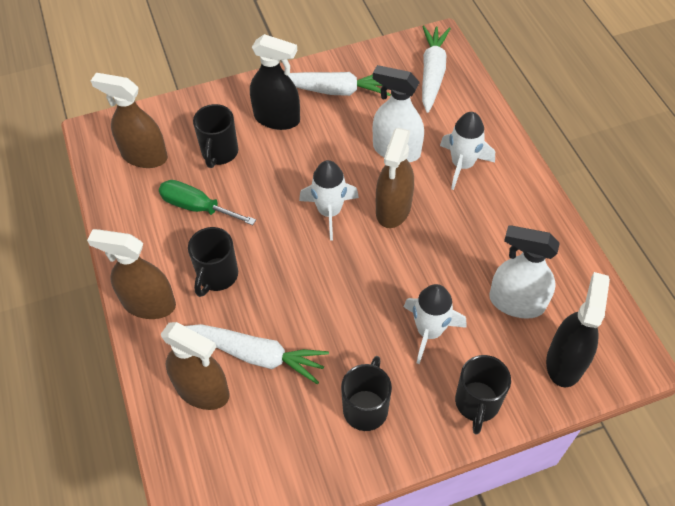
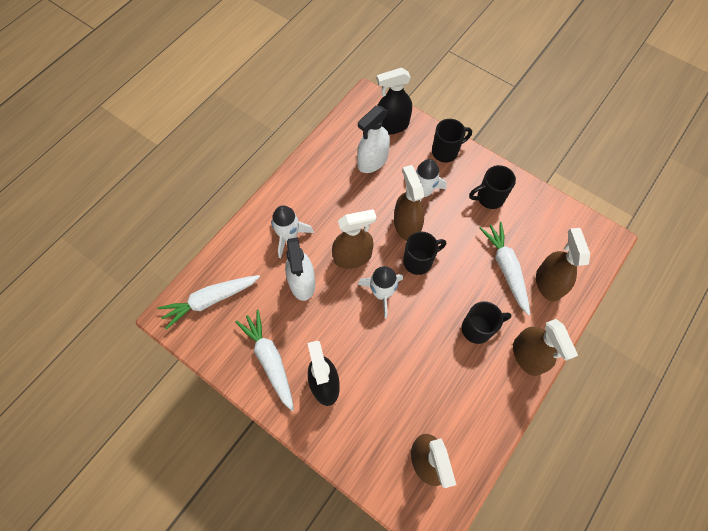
camera: 125 degrees left, 10 degrees up
(197, 207) = (440, 382): green screwdriver -> none
(219, 153) = (385, 403): black mug -> black mug (419, 261)
(394, 284) = (406, 226): none -> brown spray bottle
(516, 302) = (372, 161): white spray bottle -> white spray bottle turned 60 degrees clockwise

